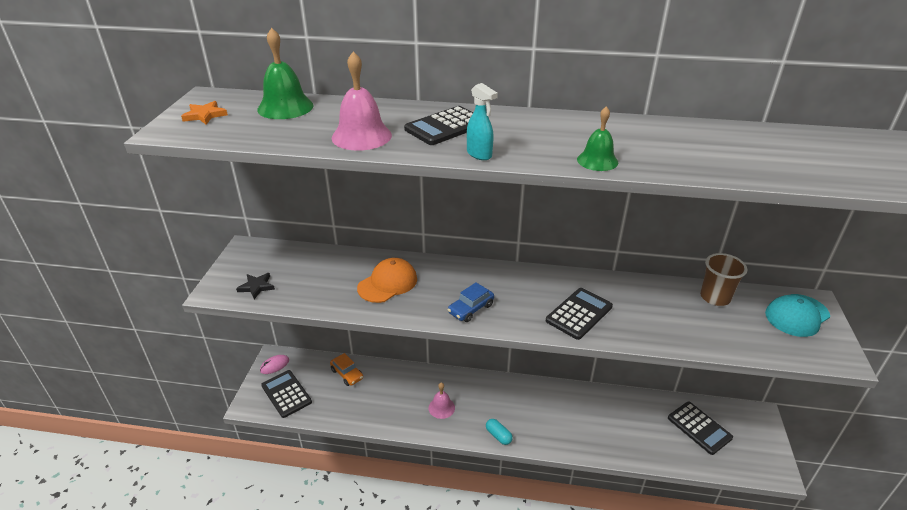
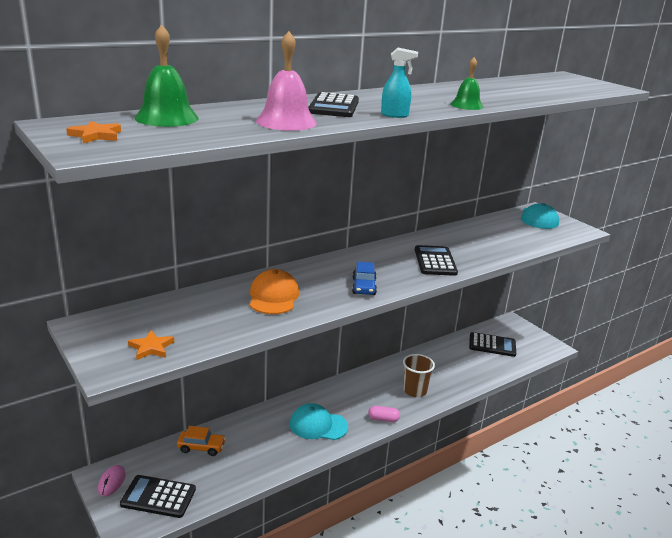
camera: 45 degrees left, 10 degrees down
(256, 287) = (151, 348): black star -> orange star
(441, 407) = (318, 425): pink bell -> turquoise cap
(498, 436) = (383, 419): turquoise capsule -> pink capsule
(715, 297) = (491, 224): brown cup -> brown cup (414, 390)

